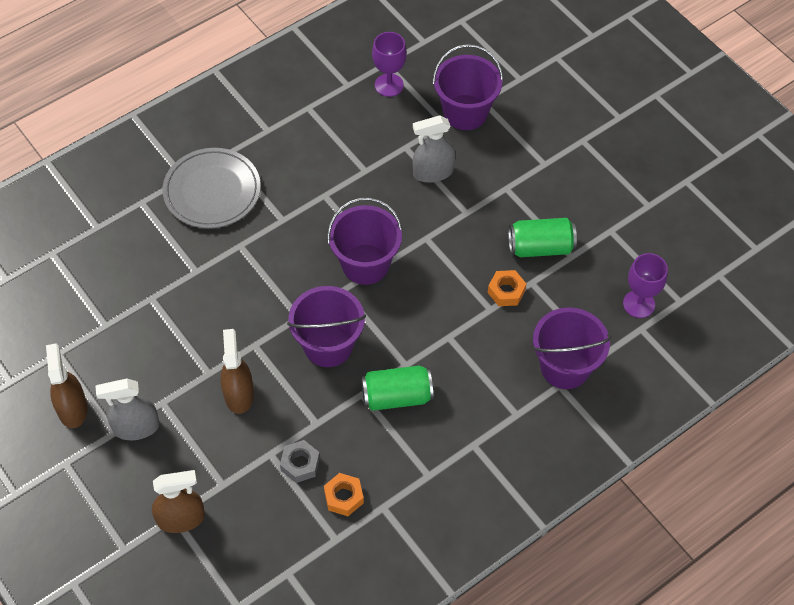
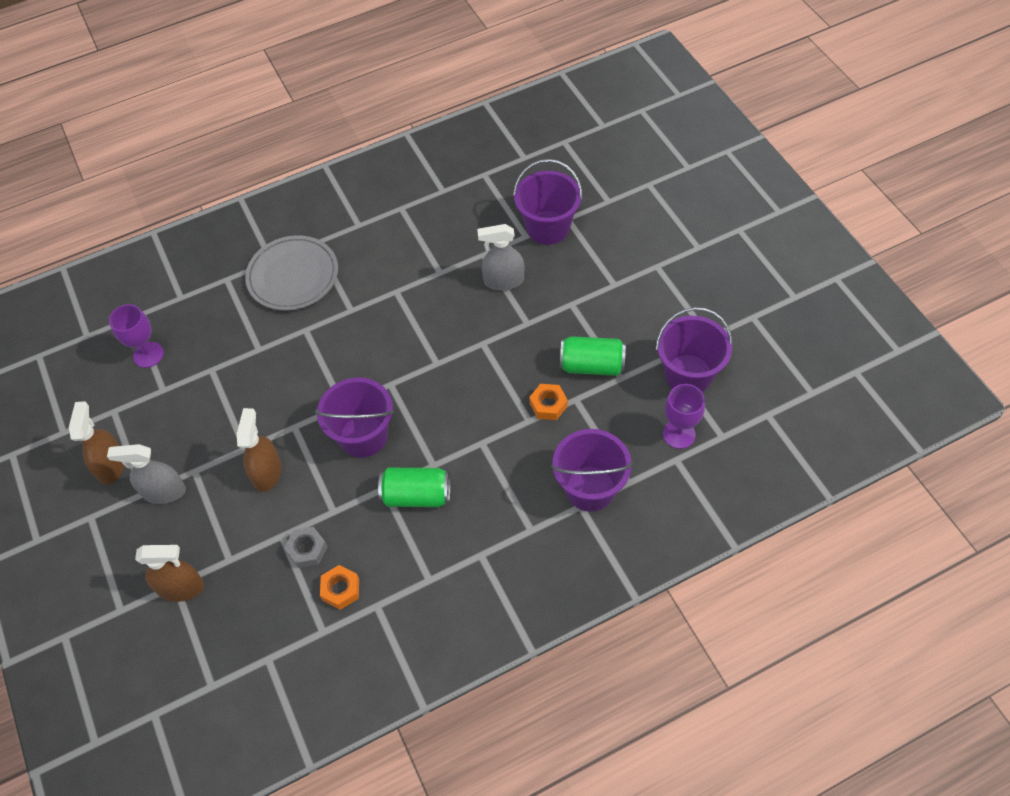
camera: 15 degrees right, 0 degrees up
(365, 264) = (418, 361): purple bucket -> purple bucket (688, 374)
(389, 85) = (481, 195): purple goblet -> purple goblet (148, 355)

